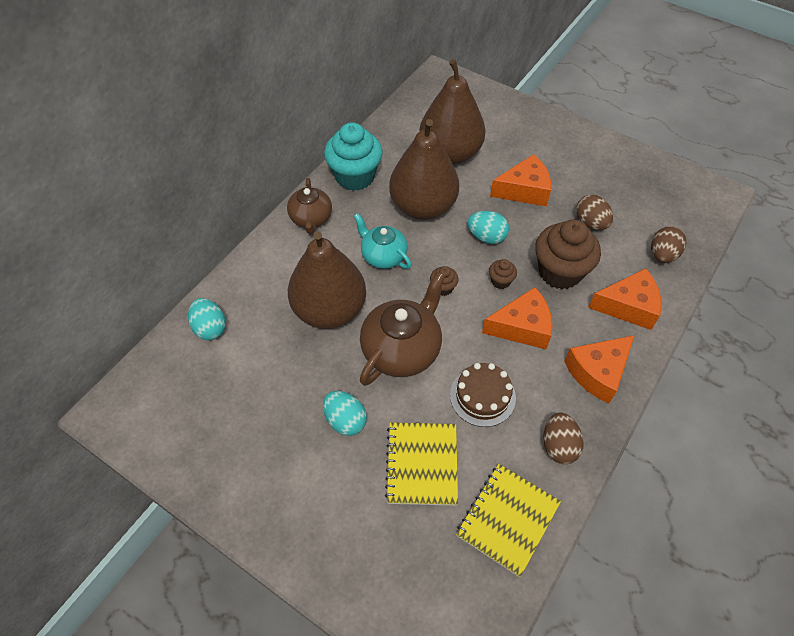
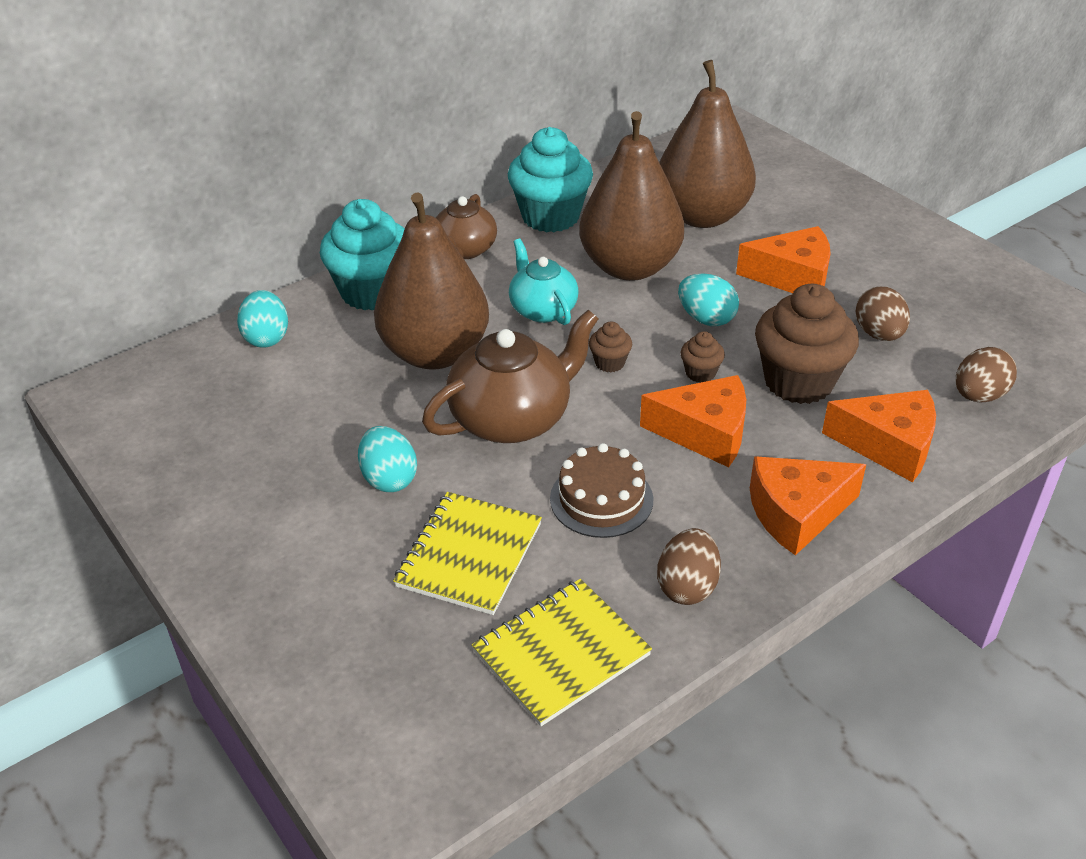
camera: 20 degrees right, 15 degrees down
(264, 270) = (372, 292): none -> turquoise cupcake

